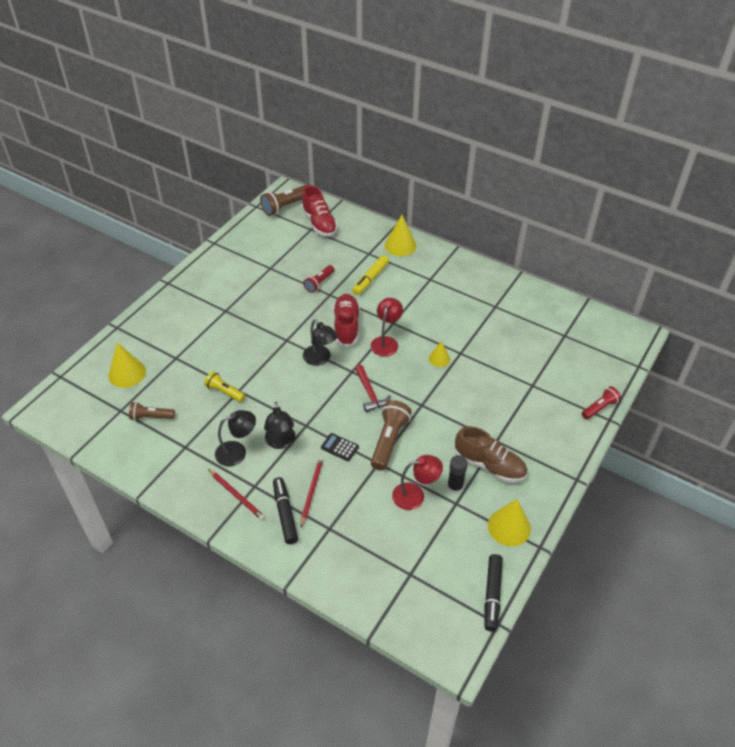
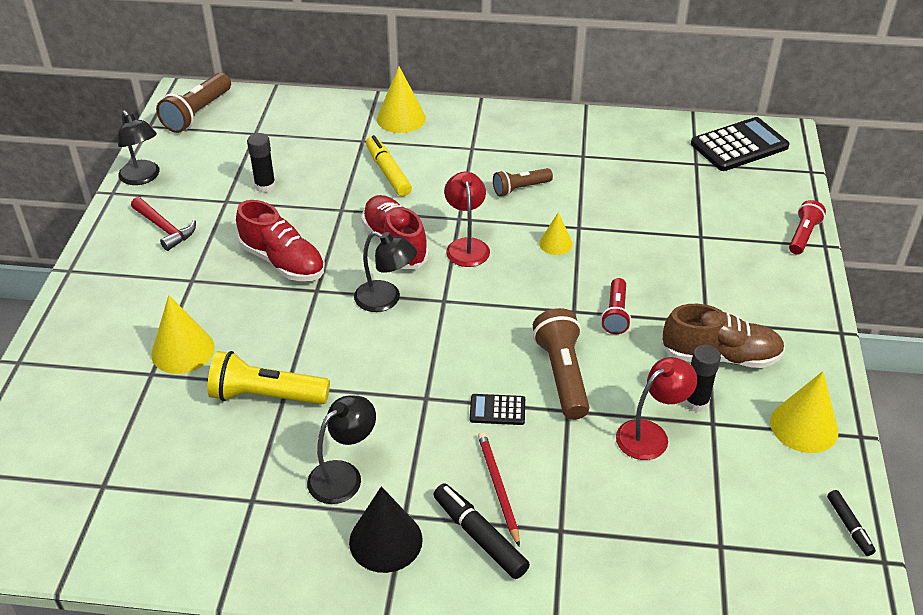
camera: 25 degrees left, 5 degrees down
(127, 373) = (79, 425): yellow cone -> yellow cone (183, 350)
(151, 417) = (164, 476): brown flashlight -> brown flashlight (520, 188)
(224, 392) = (266, 396): yellow flashlight -> yellow flashlight, size x1.59
(237, 495) = (385, 540): red pencil -> black cone
(280, 442) = (403, 436): black lamp -> black lamp (143, 178)
(296, 265) = (265, 186): none -> black glue stick
(319, 223) = (263, 122): red shoe -> red shoe (283, 262)
(319, 283) = (315, 199): red flashlight -> red flashlight (615, 314)
(369, 393) = (490, 321): red hammer -> red hammer (164, 228)
(370, 279) = (388, 172): yellow marker -> yellow marker turned 150 degrees clockwise
(492, 595) = (849, 526): black marker -> black marker, size x0.59
(602, 332) = (739, 145): none -> black calculator

